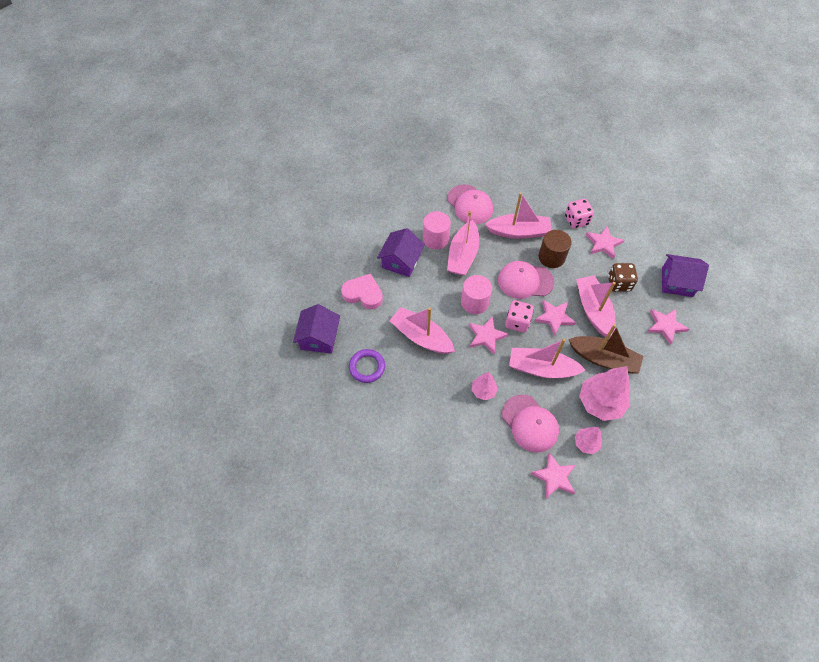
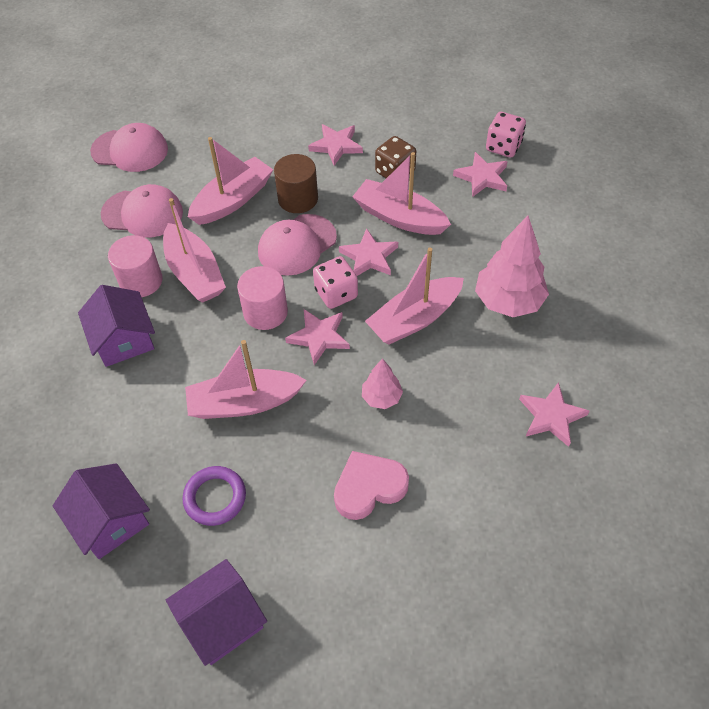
camera: 45 degrees left, 5 degrees down
(363, 294) = (114, 417): pink heart -> pink heart (369, 487)
(530, 423) = (466, 385): pink cap -> pink cap (130, 150)
(576, 220) = (283, 143): pink dice -> pink dice (503, 147)
(586, 443) = (541, 353): pink tree -> none
(603, 359) = (463, 256): brown boat -> none
(677, 282) = (446, 129): purple house -> purple house (221, 621)

